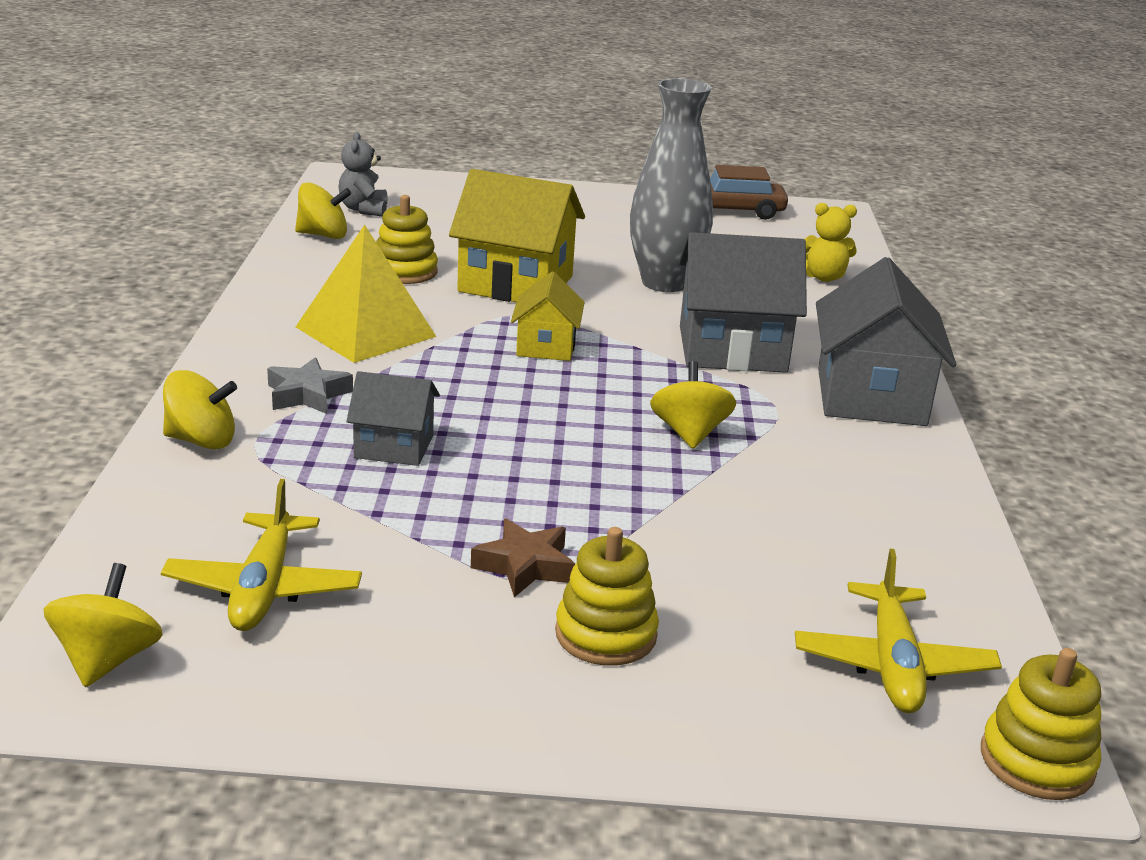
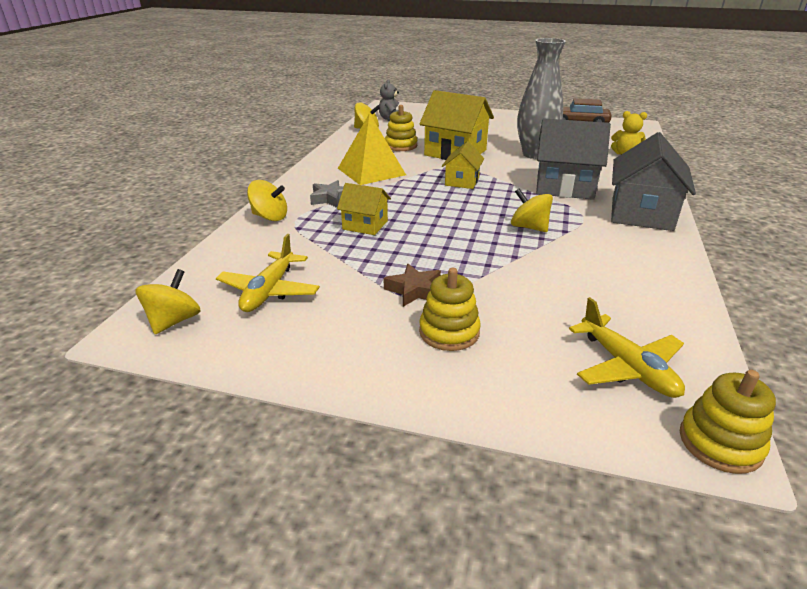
camera: 15 degrees right, 5 degrees up
(394, 447) = (365, 225): grey house -> yellow house
(689, 433) = (529, 227): yellow spinning top -> yellow spinning top turned 60 degrees counterclockwise
(892, 664) = (627, 367): yellow plane -> yellow plane turned 45 degrees counterclockwise

